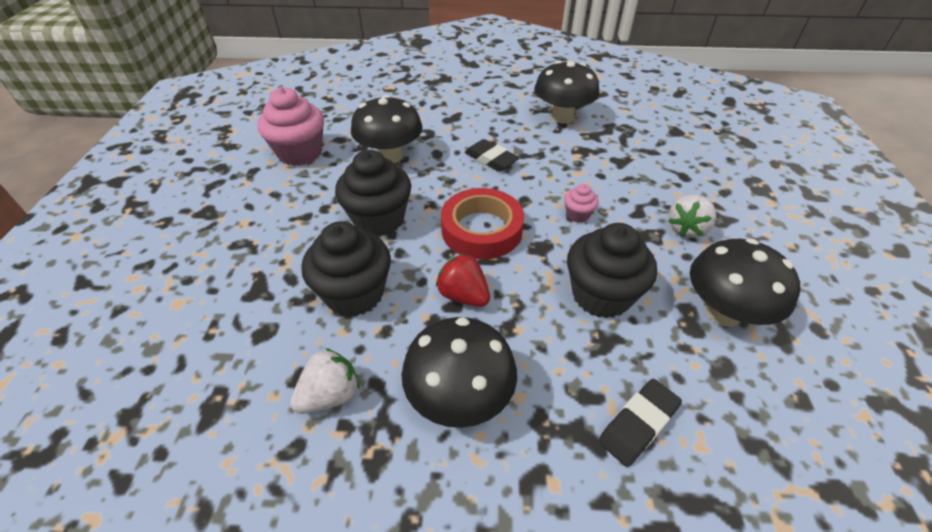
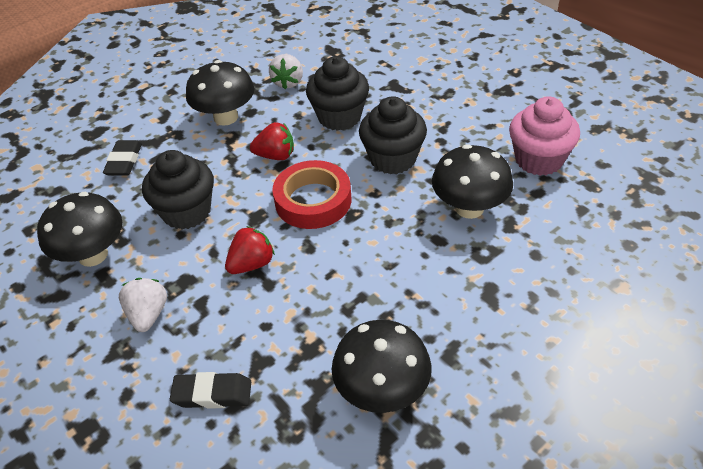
camera: 140 degrees right, 0 degrees up
(491, 159) = (384, 268): black eraser -> black eraser (212, 394)
(577, 214) = (252, 264): pink cupcake -> red strawberry

